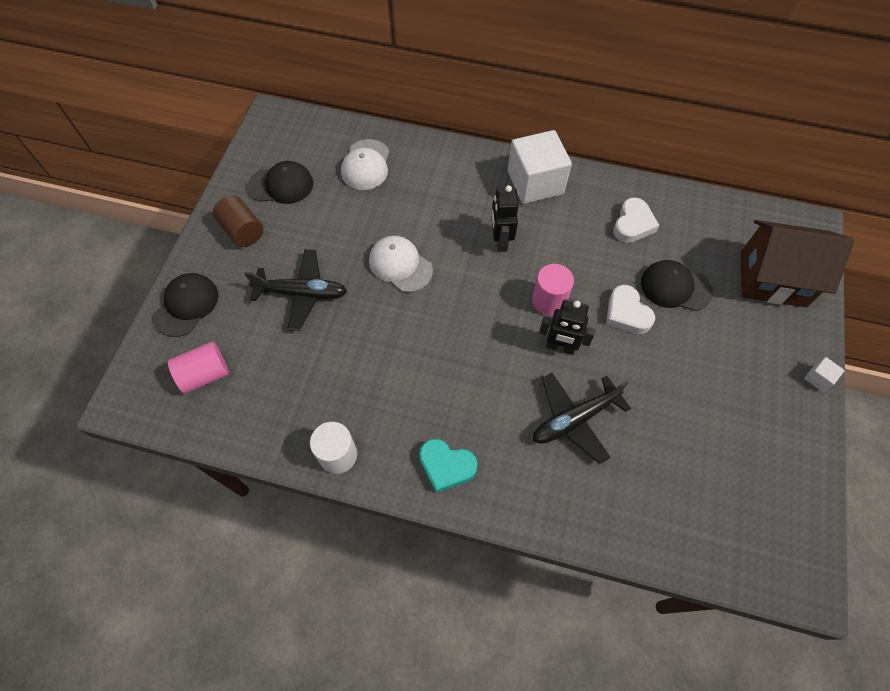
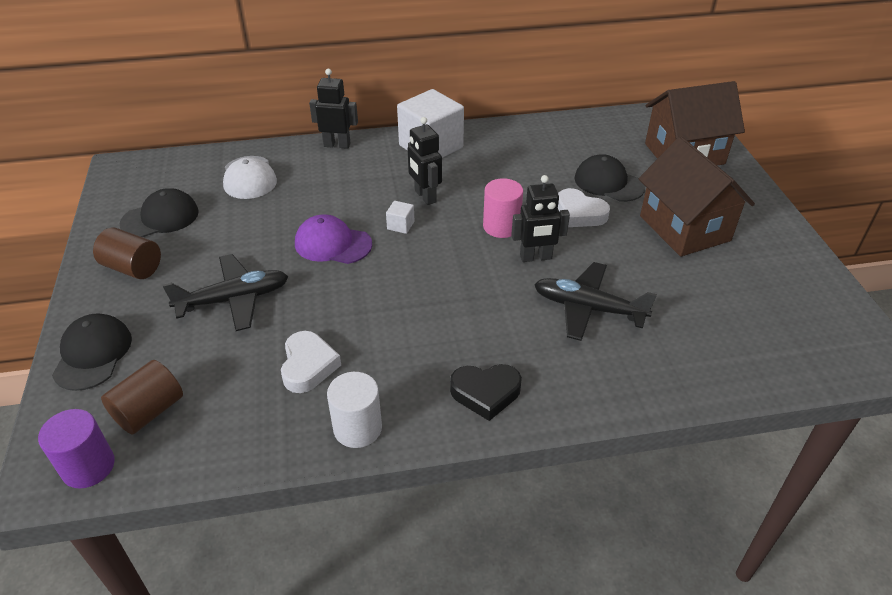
camera: 25 degrees left, 20 degrees down
(150, 405) = (88, 466): none -> purple cylinder
(205, 374) = (149, 411): pink cylinder -> brown cylinder
(400, 265) = (333, 244): white cap -> purple cap
(446, 466) = (485, 393): turquoise heart -> black heart
(454, 151) = (337, 145): none -> black robot
(574, 419) = (587, 308): black plane -> black plane turned 75 degrees clockwise
(633, 224) = (540, 151): white heart -> white heart (308, 366)
(675, 287) = (608, 183): black cap -> black cap turned 45 degrees clockwise
(715, 369) = (684, 228): none -> brown house
(818, 378) = (772, 207): white cube -> white cube (400, 225)

